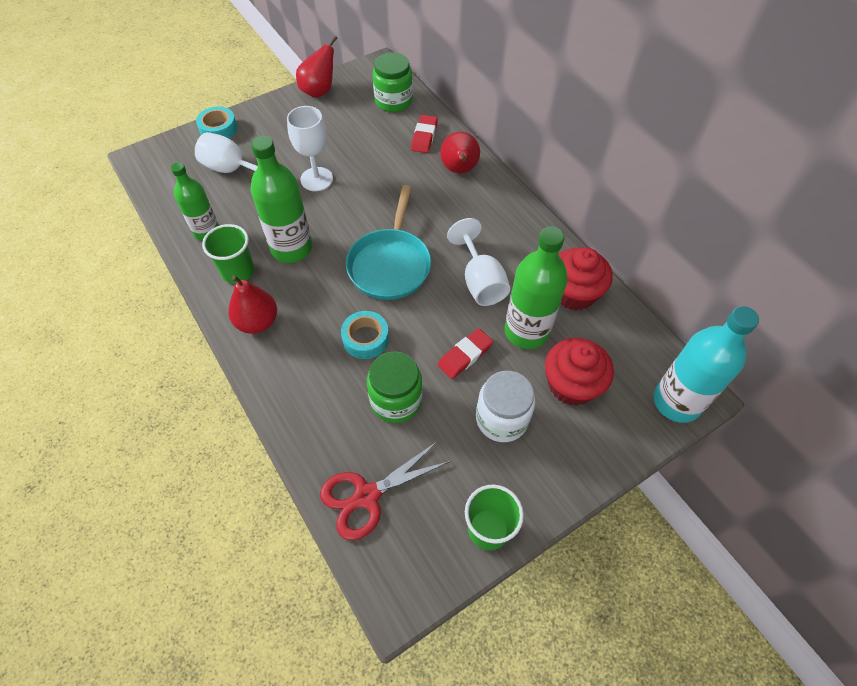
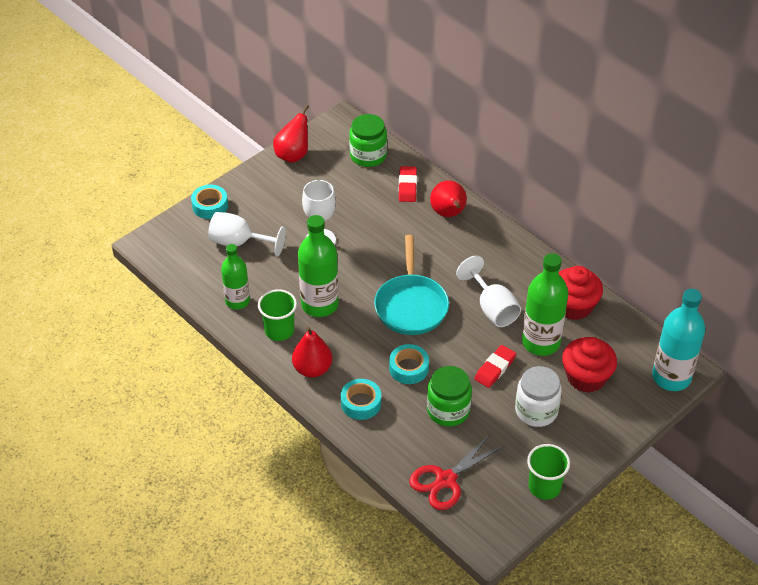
camera: 10 degrees left, 10 degrees down
(297, 373) = (361, 403): none -> turquoise tape

